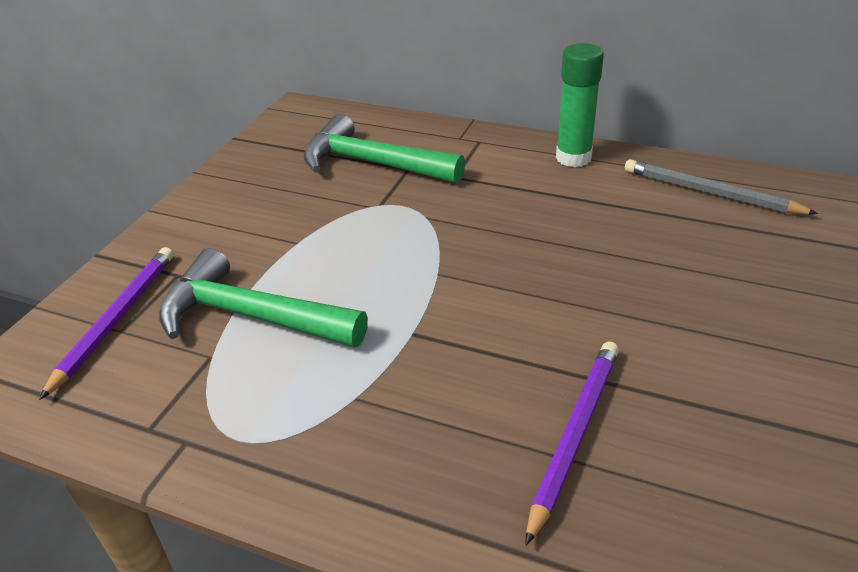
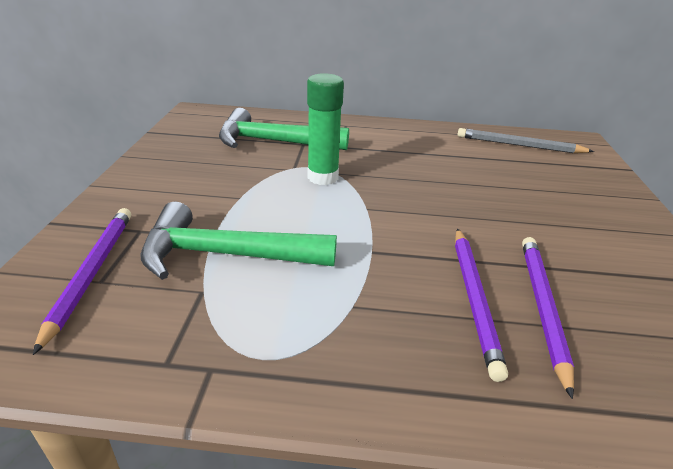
camera: 20 degrees left, 5 degrees down
(497, 411) = (474, 298): none -> purple pencil
(573, 158) = (418, 131): green glue stick -> green glue stick (323, 177)

